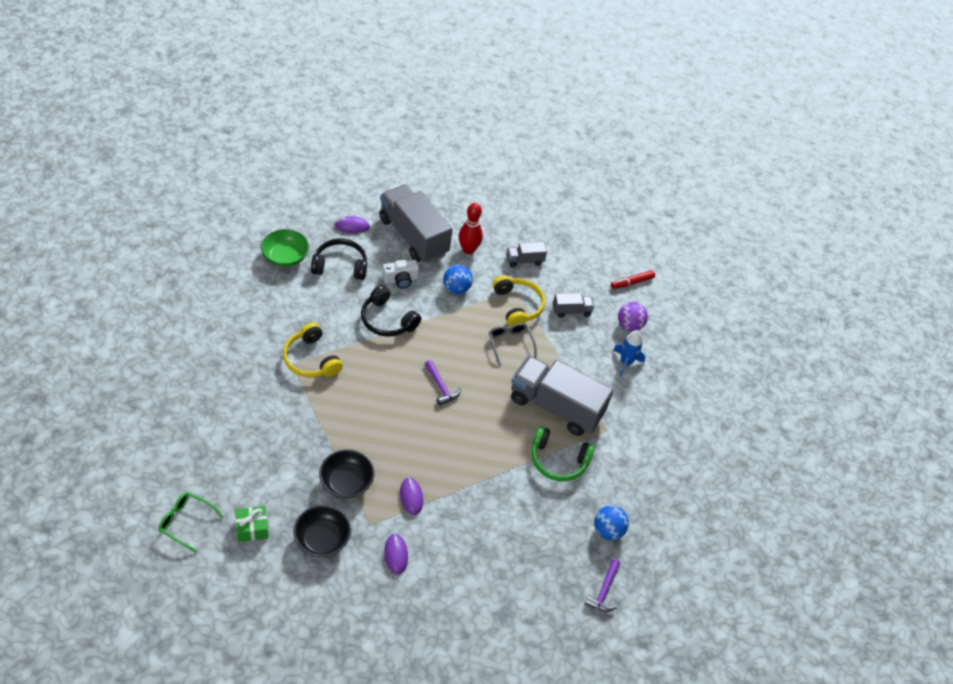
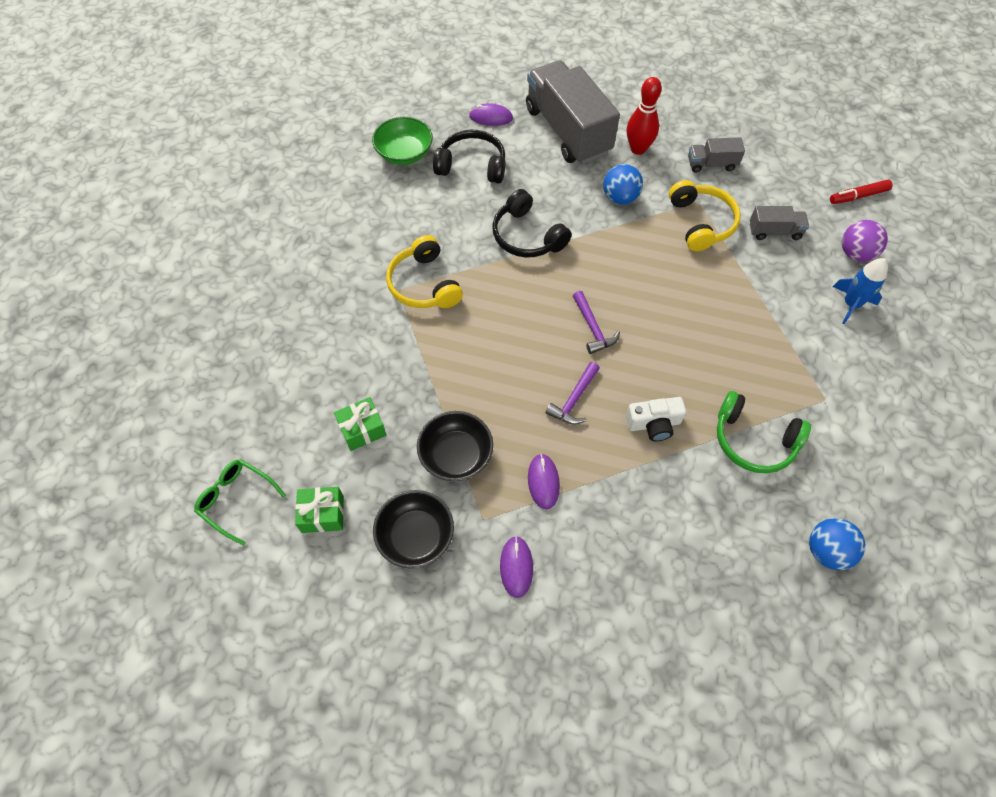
camera: 15 degrees right, 10 degrees up
(275, 468) = (362, 429): none -> green gift
(400, 279) = (548, 184): white camera -> white camera (654, 424)
(510, 344) = (689, 273): grey glasses -> none
(555, 407) = (751, 362): grey truck -> none
(604, 591) = (821, 647): purple hammer -> purple hammer (574, 400)

